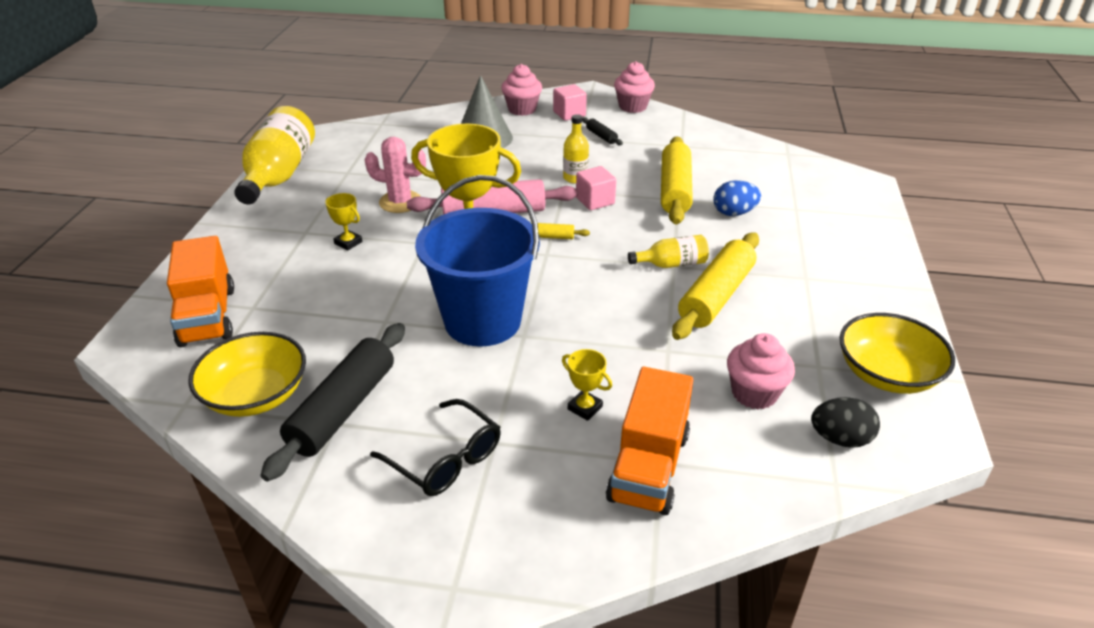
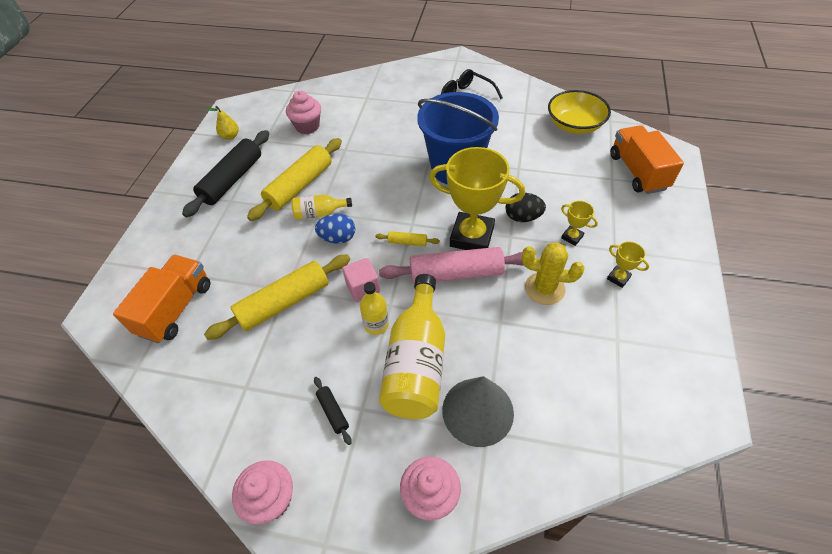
camera: 175 degrees left, 15 degrees up
(279, 175) = (688, 335): yellow bottle -> yellow bottle (417, 362)
(343, 409) = (524, 118): black rolling pin -> black rolling pin (232, 180)
(400, 202) = (544, 288): pink cactus -> yellow cactus
(569, 114) = (365, 478): pink cube -> none
(585, 408) = (398, 119): yellow trophy -> yellow trophy (618, 278)
(648, 466) = (372, 96): orange truck -> orange truck (176, 309)
(674, 190) = (284, 303): yellow rolling pin -> yellow rolling pin turned 45 degrees clockwise
(734, 213) = (245, 269): blue egg -> blue egg (338, 238)
(840, 439) = (278, 107): black egg -> black egg (522, 217)
(887, 374) = (230, 136): yellow bowl -> yellow pear

